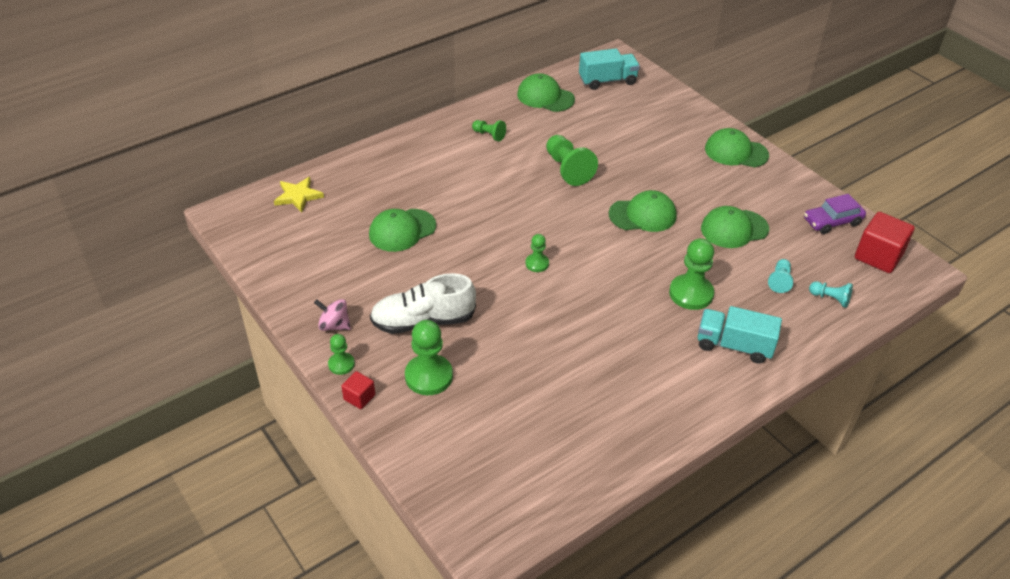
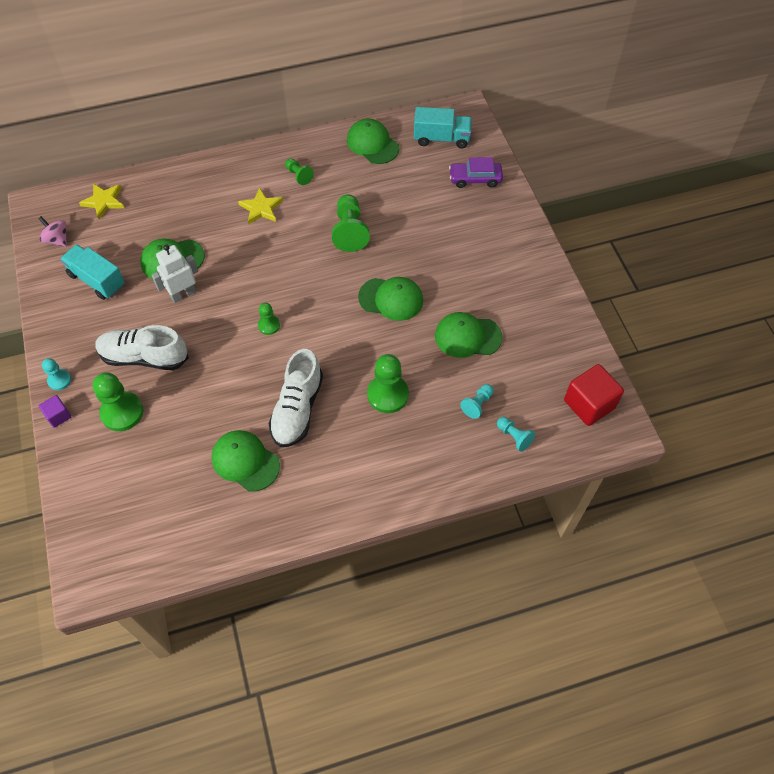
camera: 20 degrees right, 15 degrees up
(334, 325) = (71, 341): pink spinning top -> pink spinning top (57, 240)
(341, 364) = (59, 380): green pawn -> turquoise pawn
(359, 397) = (58, 416): red cube -> purple cube
(431, 257) = (183, 294): none -> white robot
(468, 169) = (261, 208): none -> yellow star
(610, 327) = (297, 409): none -> white shoe
(734, 346) = (396, 459): turquoise truck -> turquoise truck (97, 280)
(736, 152) = (519, 251): green cap -> green cap (245, 461)
(832, 221) = (567, 353): purple car -> purple car (475, 179)

